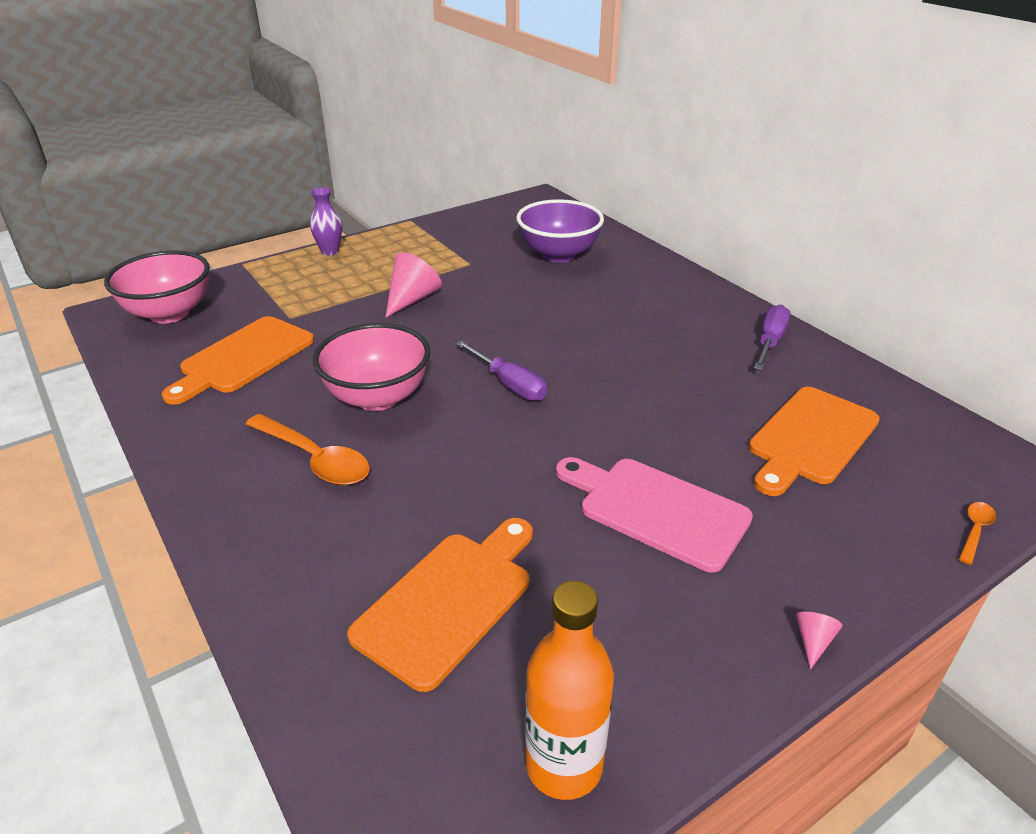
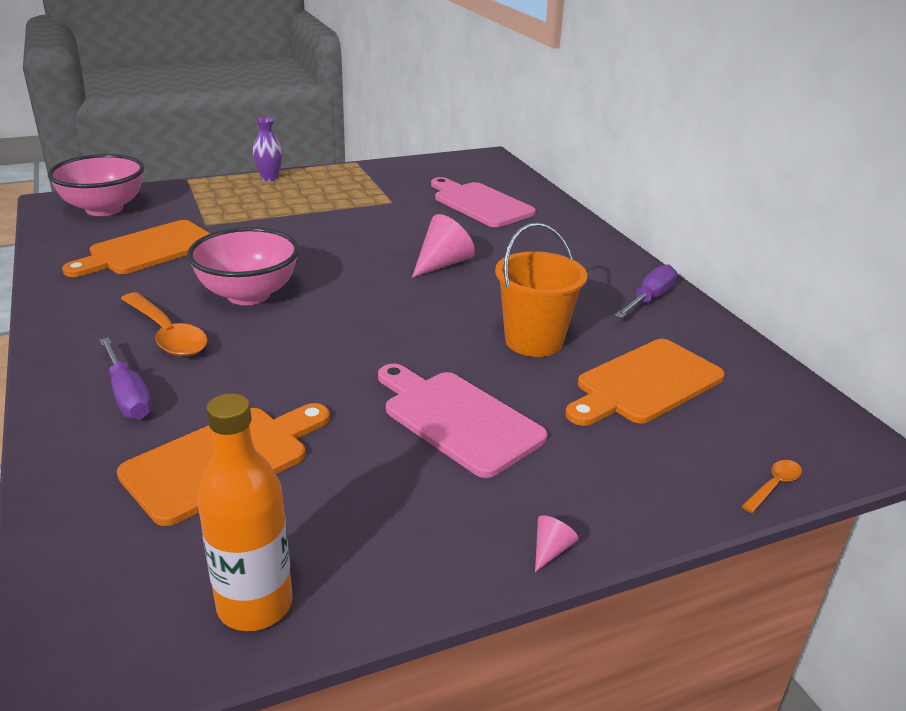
camera: 10 degrees right, 5 degrees down
(412, 299) = (322, 223): pink cone -> pink cone (442, 264)
(509, 384) = (375, 300): purple screwdriver -> purple screwdriver (128, 396)
(558, 254) = (480, 204): purple bowl -> pink cutting board
(686, 407) = (533, 341): none -> orange bucket

